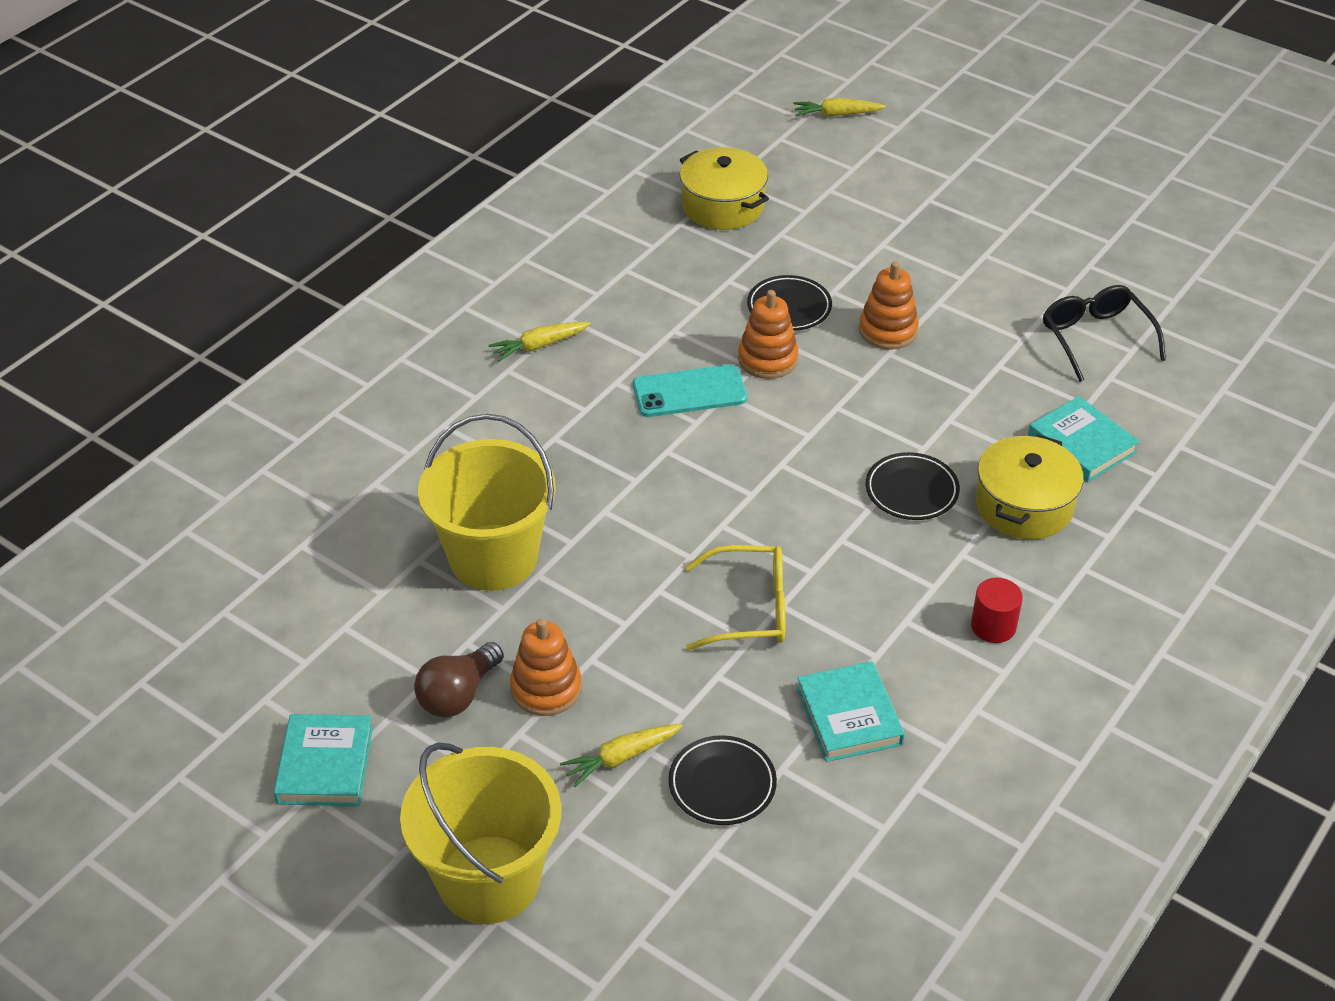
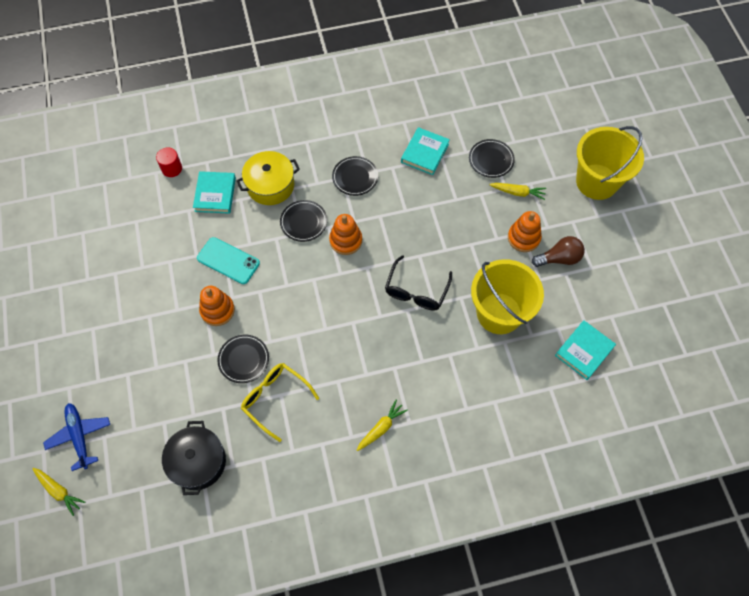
camera: 140 degrees left, 20 degrees up
(325, 765) = (629, 263): turquoise book -> turquoise book (584, 351)
(539, 346) = (381, 428): yellow carrot -> yellow carrot turned 60 degrees counterclockwise
(689, 391) = (339, 342): turquoise phone -> turquoise phone (228, 261)
(723, 206) = (198, 462): yellow pot -> black pot
(750, 609) = (418, 216): yellow glasses -> yellow glasses (275, 399)
(767, 359) = (286, 335): orange stacking toy -> orange stacking toy (346, 240)
(878, 155) = (79, 436): none -> blue plane
(915, 600) = (355, 177): none -> black plate
(993, 626) = (339, 149): red cylinder -> red cylinder (172, 168)
(1095, 338) = (140, 238): black glasses -> black glasses (416, 291)

